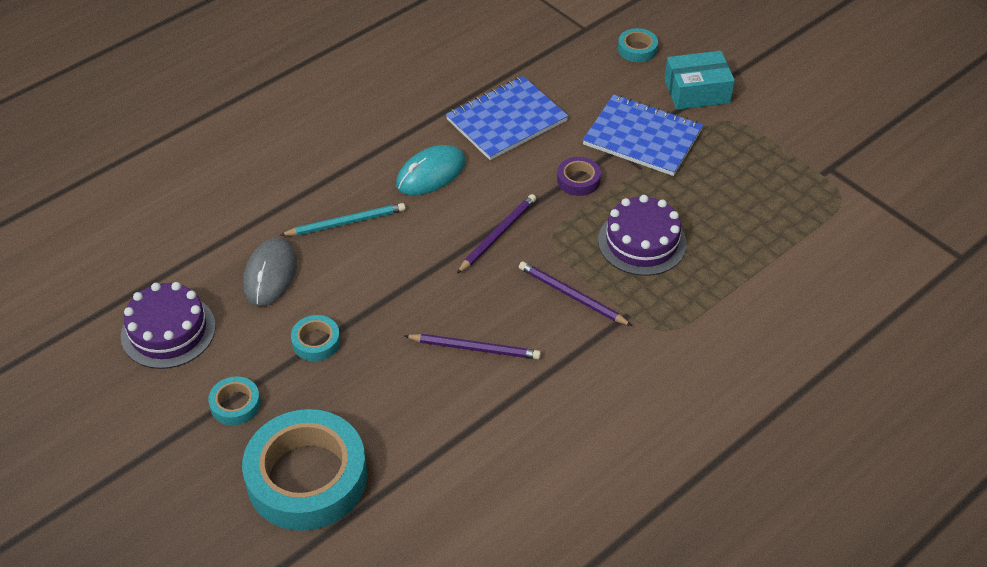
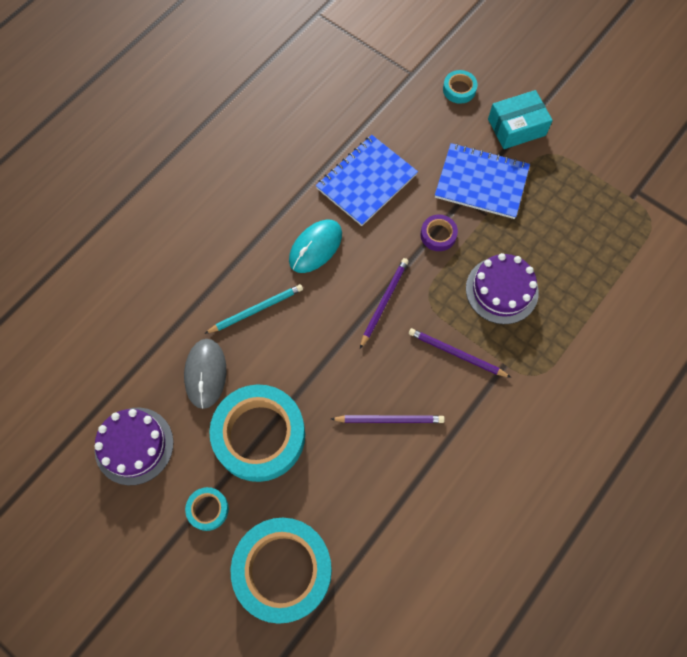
camera: 10 degrees left, 20 degrees up
(316, 342) = (259, 435): turquoise tape -> turquoise tape, size x2.31

